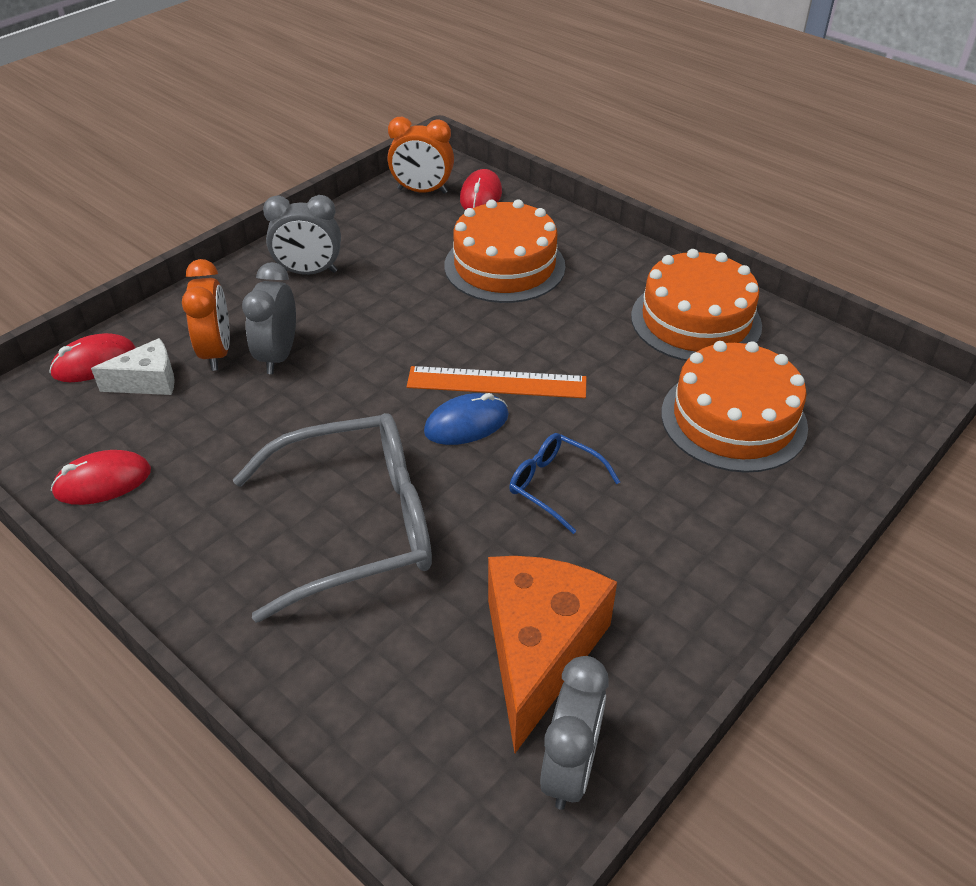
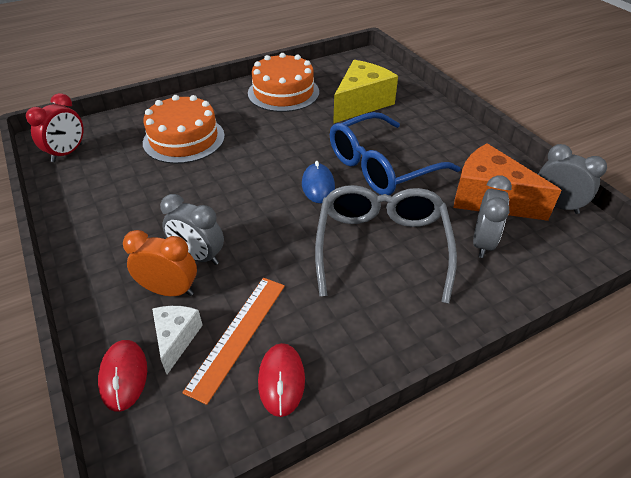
camera: 70 degrees left, 0 degrees up
(309, 272) = (112, 224): grey clock -> grey clock (483, 243)
(422, 191) = (67, 153): orange clock -> red clock
(481, 196) = (100, 131): red mouse -> none
(497, 382) = (289, 167): orange ruler -> orange ruler (238, 335)
(554, 485) = (381, 167): blue glasses -> blue glasses, size x2.10
(733, 419) = (361, 103): orange cake -> yellow cheese

